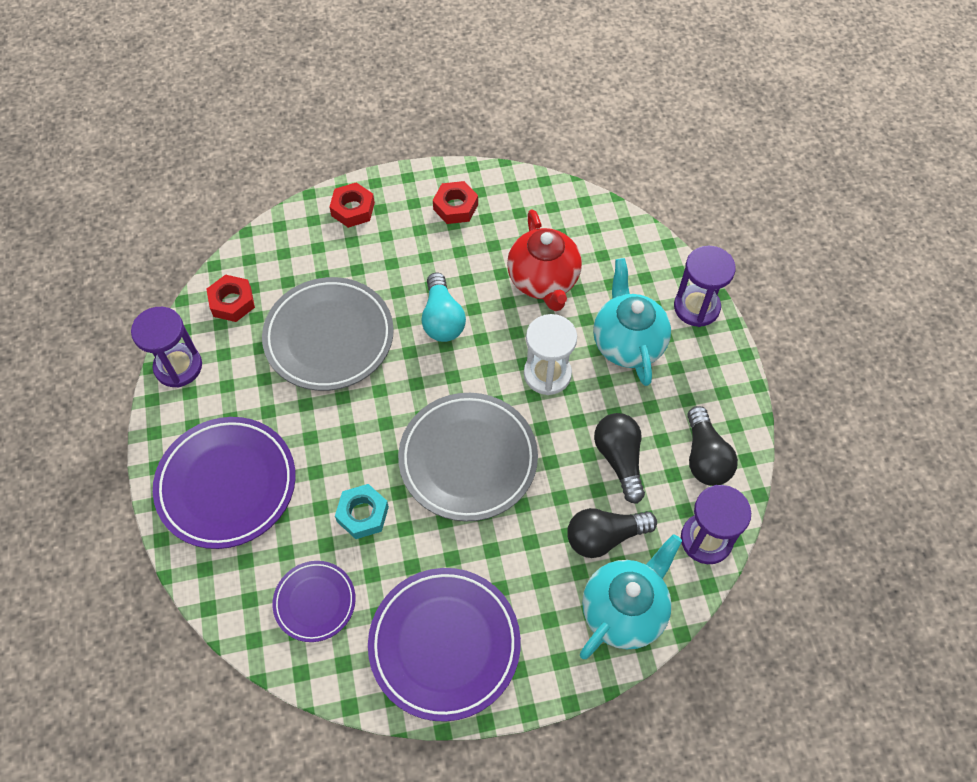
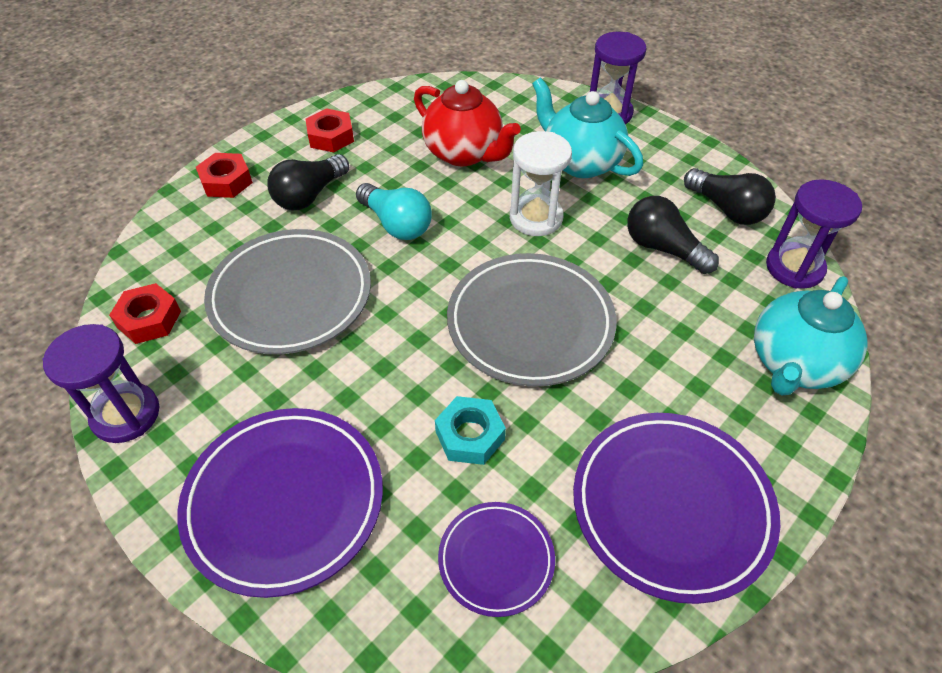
camera: 35 degrees left, 10 degrees down
(604, 537) = (714, 315): black light bulb -> black light bulb (309, 195)
(624, 610) = (794, 364): turquoise teapot -> turquoise teapot turned 150 degrees counterclockwise

